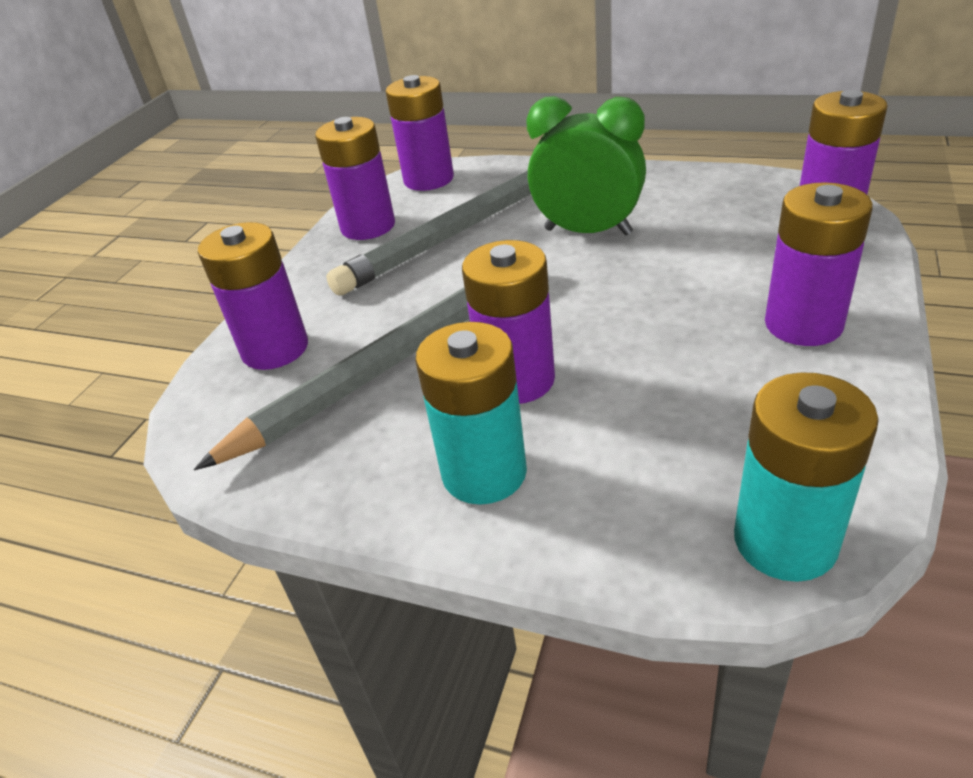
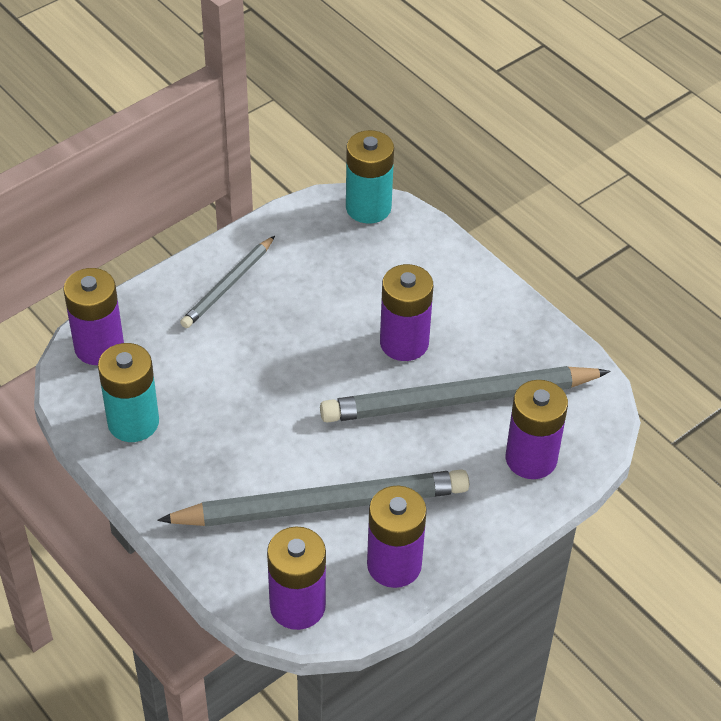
camera: 155 degrees left, 10 degrees up
(484, 472) = (462, 301): turquoise battery -> turquoise battery (133, 422)
(588, 232) = (249, 437): green clock -> none
(803, 324) = (228, 285): purple battery -> grey pencil

